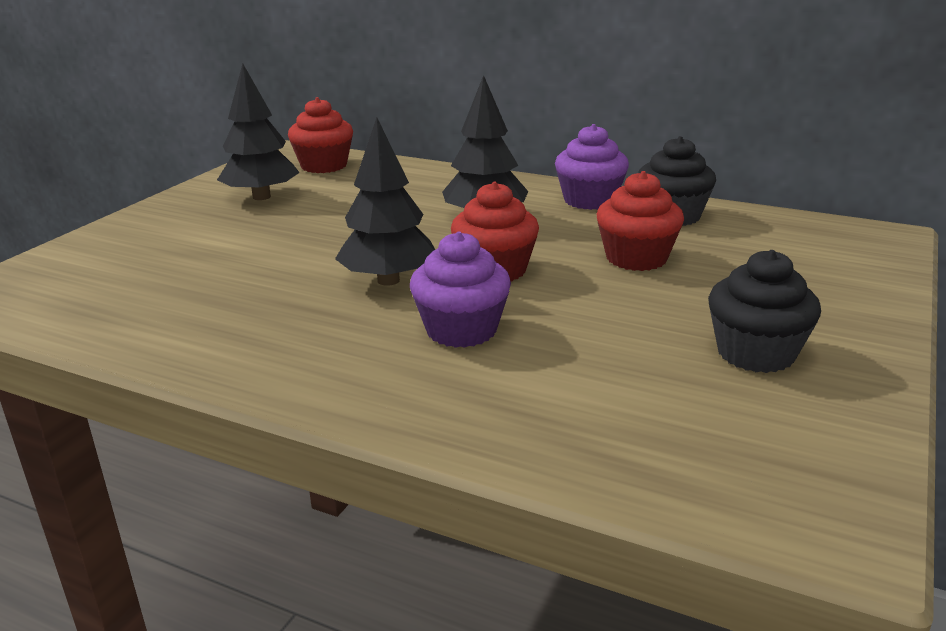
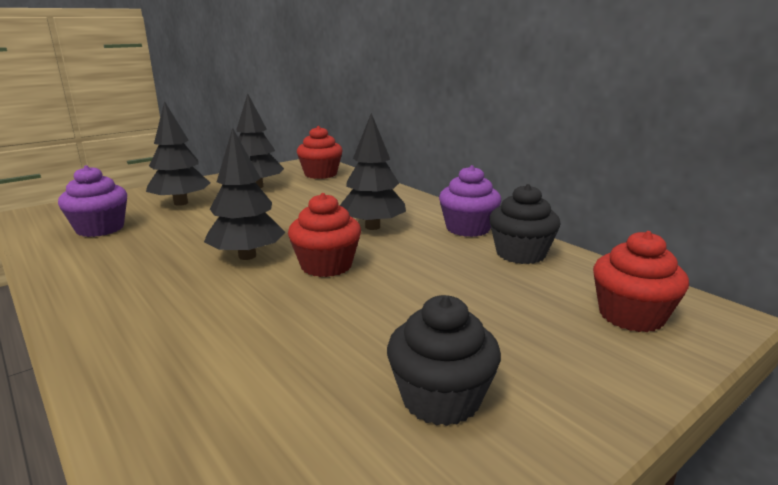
camera: 25 degrees right, 5 degrees down
(188, 237) = (181, 203): none -> black tree
(461, 330) = (239, 305): purple cupcake -> purple cupcake (100, 228)
(636, 258) = (445, 281): red cupcake -> red cupcake (631, 316)

